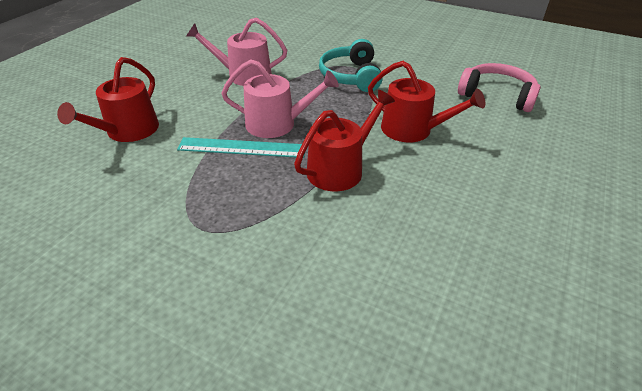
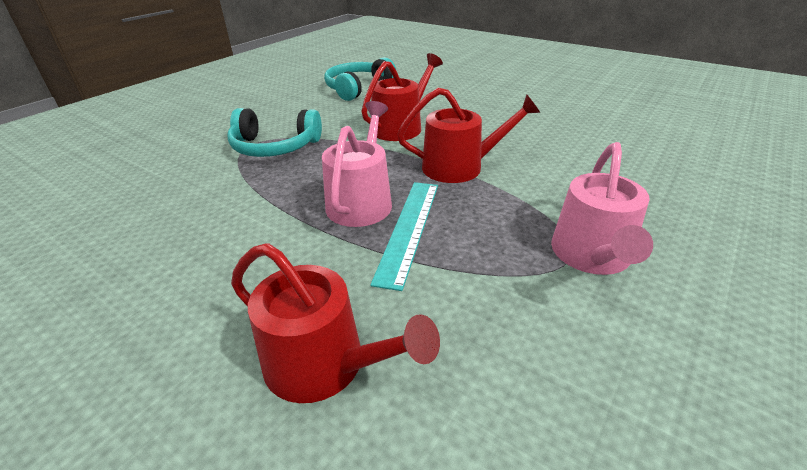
camera: 80 degrees left, 5 degrees down
(244, 75) = (207, 227): pink watering can -> pink watering can (592, 256)
(340, 169) = (459, 167): red watering can -> red watering can turned 120 degrees clockwise
(497, 95) = (357, 88): pink headphones -> turquoise headphones

